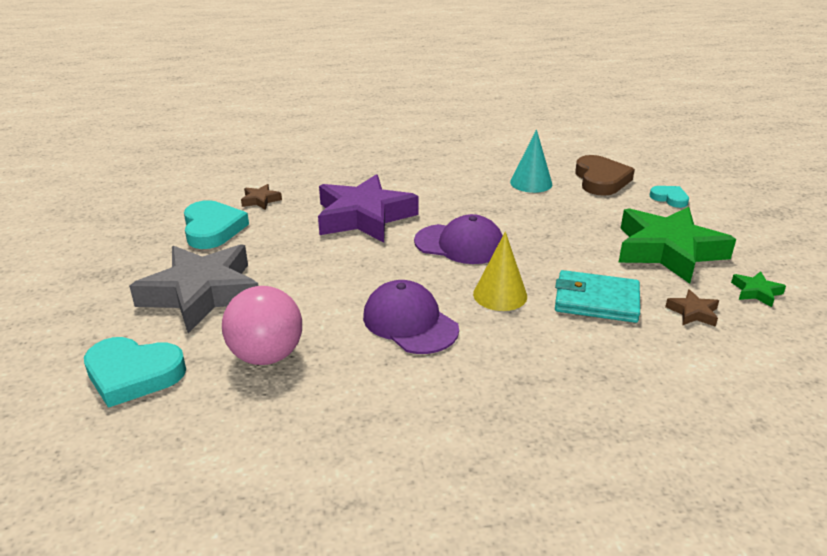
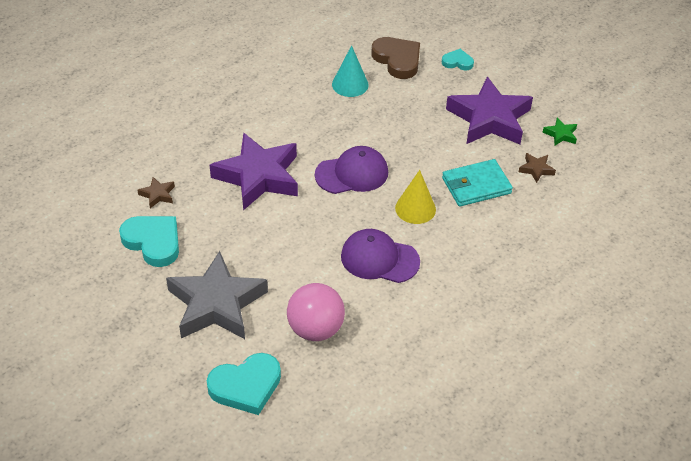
camera: 35 degrees left, 15 degrees up
(668, 251) = (489, 119): green star -> purple star

